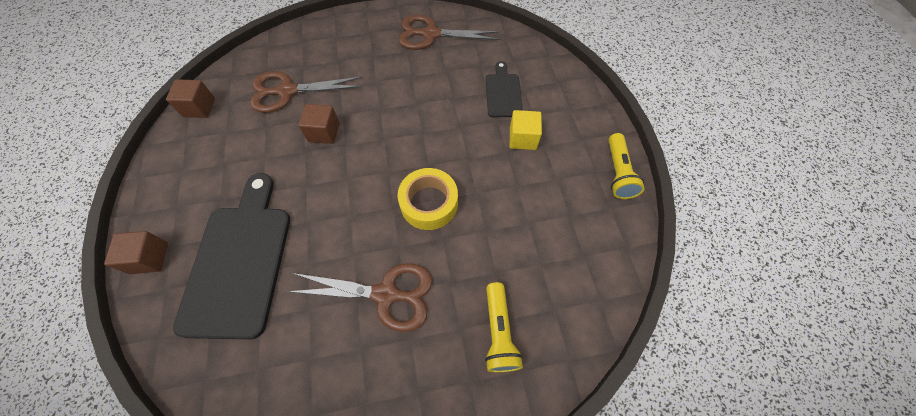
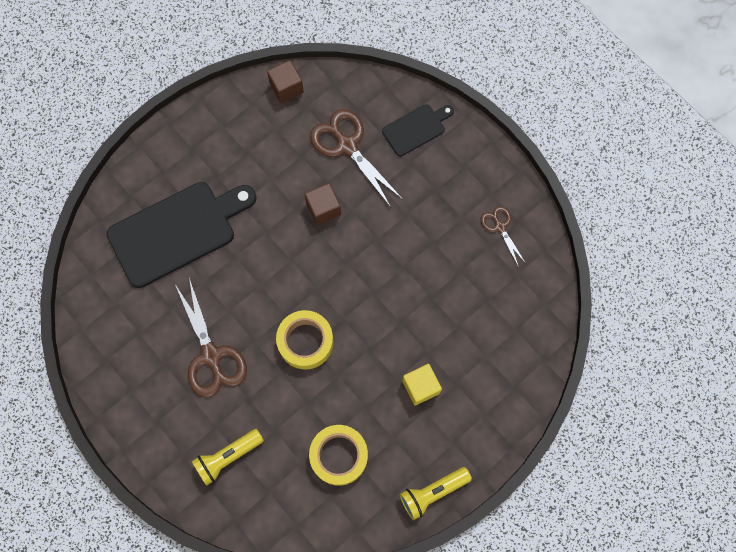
camera: 60 degrees right, 10 degrees up
(149, 258) = (145, 166): brown cube -> none
(431, 34) = (500, 227): brown scissors -> brown scissors, size x0.55
(503, 93) = (465, 340): black cutting board -> black cutting board (416, 129)
(550, 228) = (339, 456): none -> yellow tape

